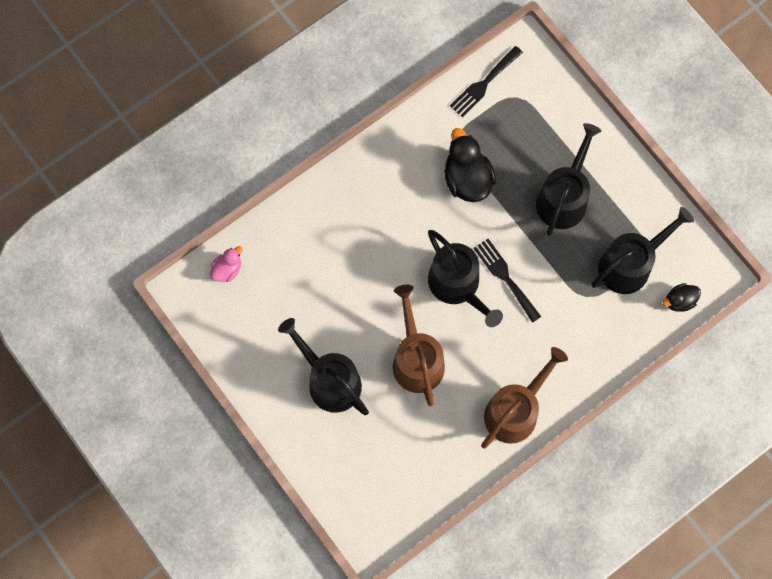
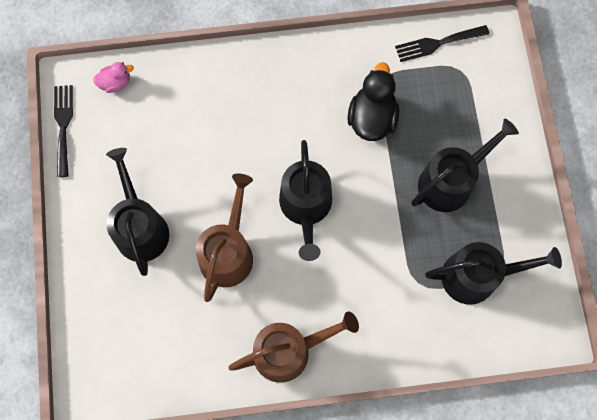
camera: 30 degrees right, 0 degrees up
(505, 277) = (353, 223): black fork -> black fork (63, 126)
(679, 301) = (504, 336): black duck -> none

